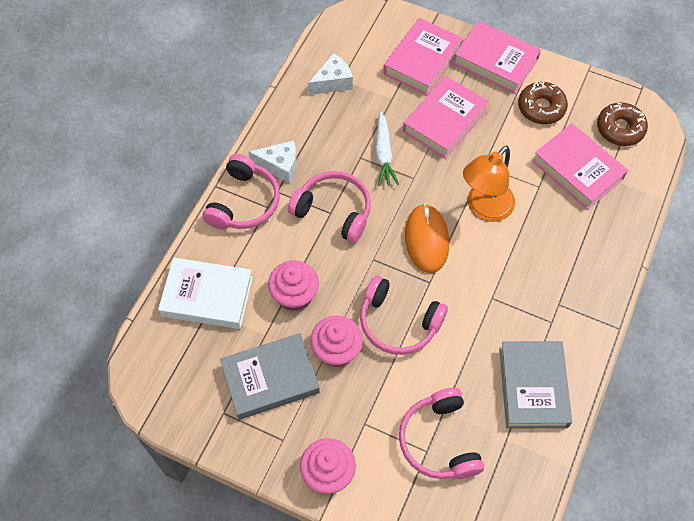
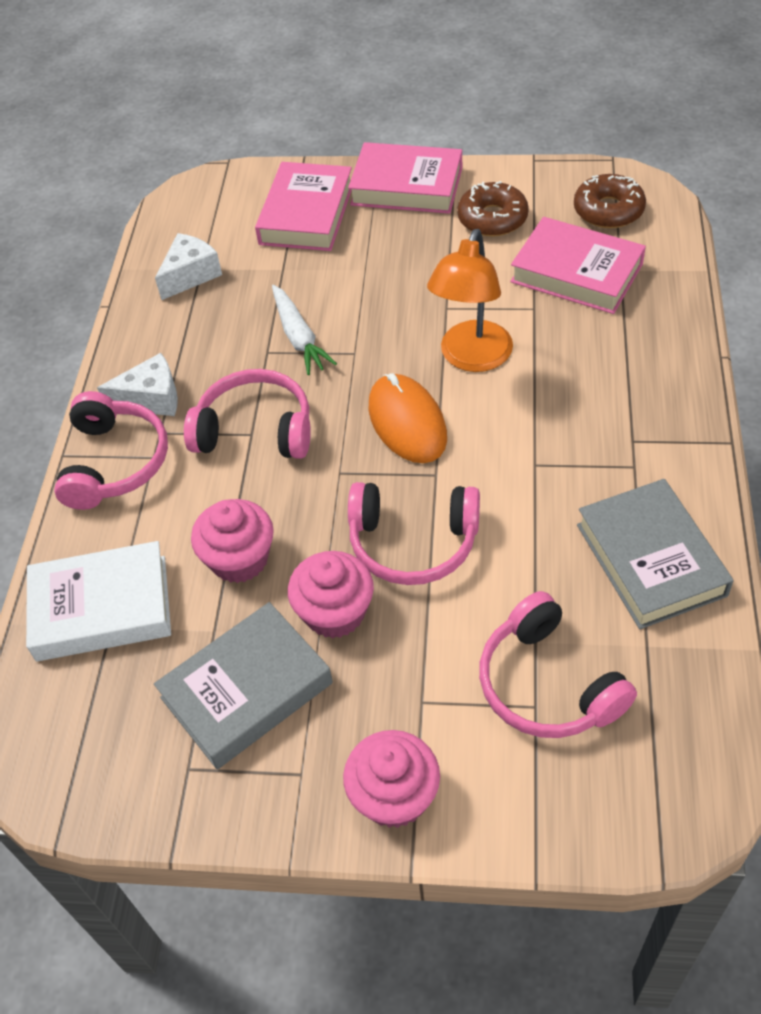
camera: 15 degrees left, 10 degrees down
(444, 121) = (368, 273): pink book -> none

